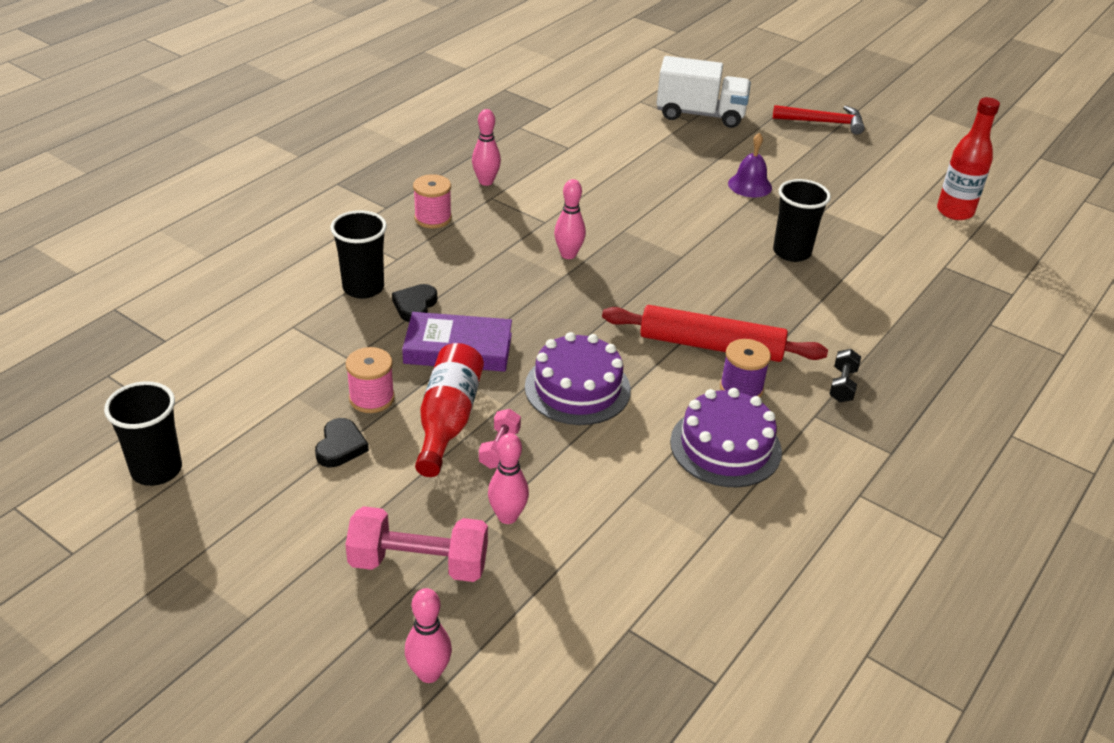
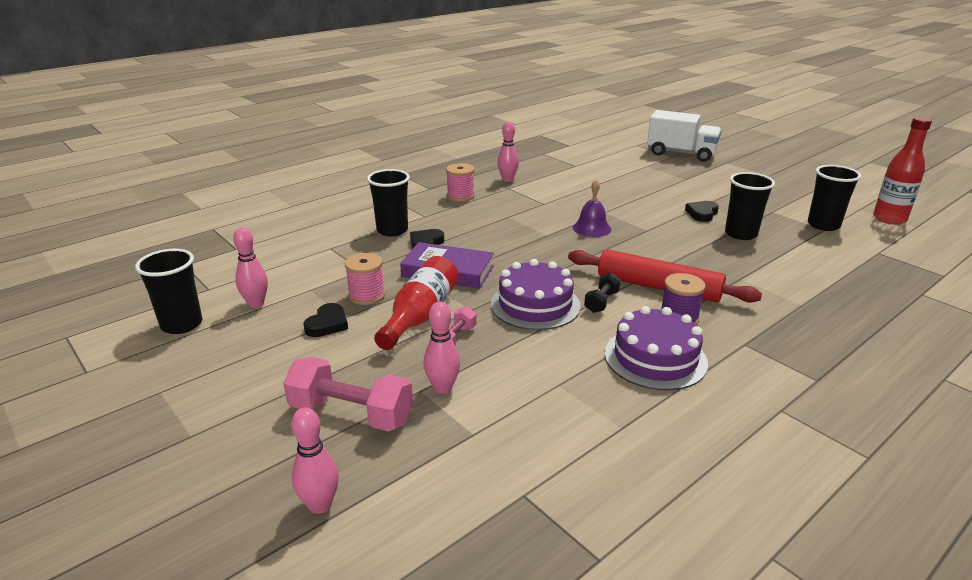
camera: 15 degrees right, 10 degrees down
(568, 254) = (555, 223): pink bowling pin -> pink bowling pin (256, 303)
(742, 222) = (702, 213): none -> black heart
(750, 185) = (712, 193): purple bell -> purple bell (591, 228)
(823, 122) = (779, 162): red hammer -> none
(842, 385) = (774, 324): black dumbbell -> black dumbbell (601, 302)
(883, 229) = (823, 225): none -> black cup

